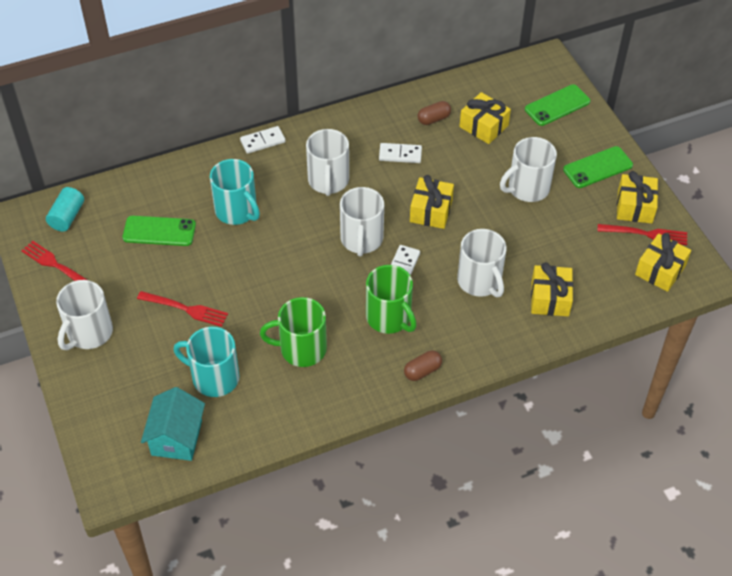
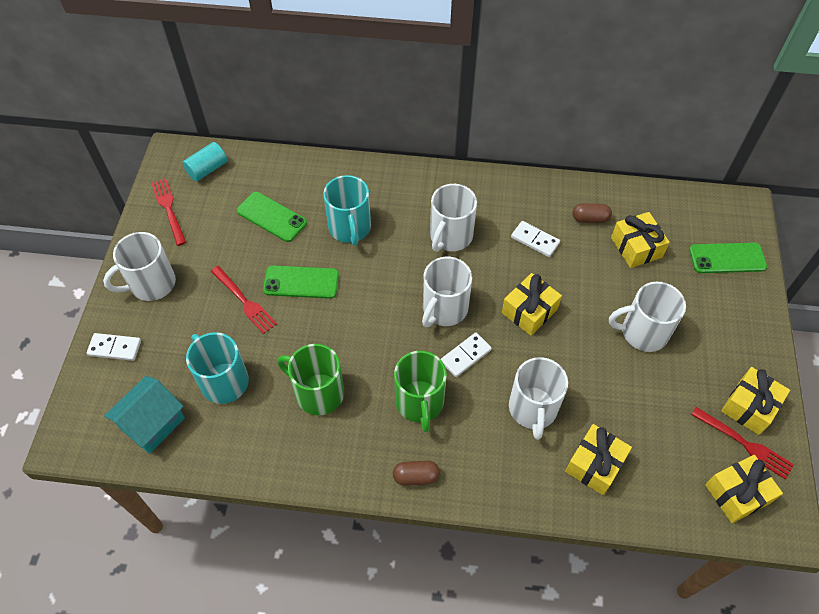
camera: 30 degrees right, 5 degrees up
(262, 141) = (415, 172): white domino -> white domino (115, 348)
(597, 167) = (732, 344): green phone -> green phone (301, 282)

